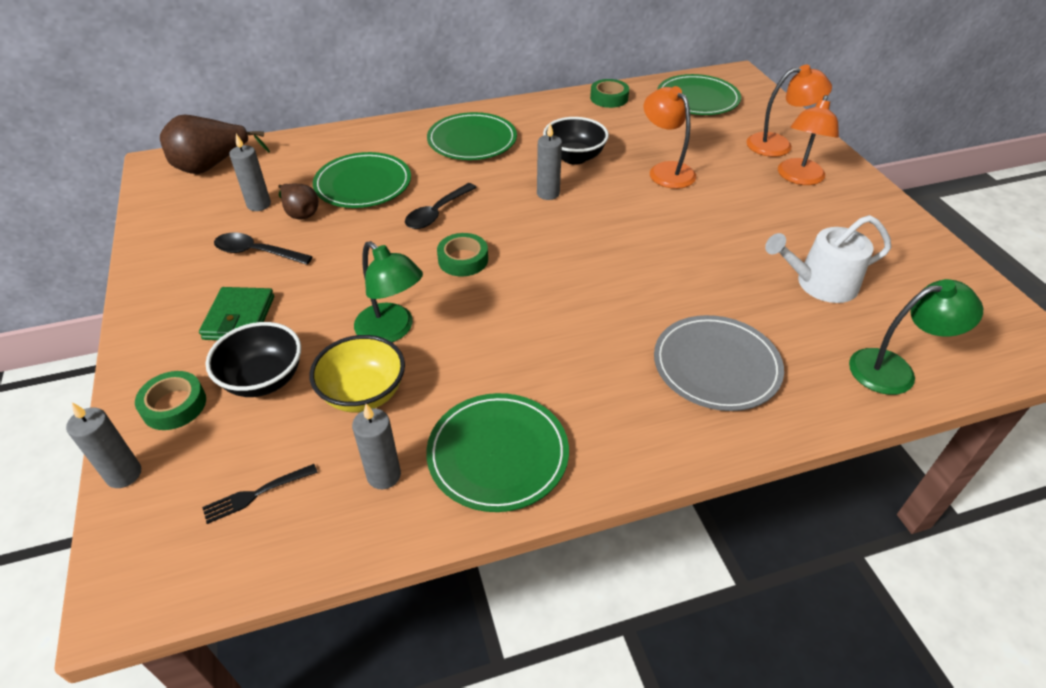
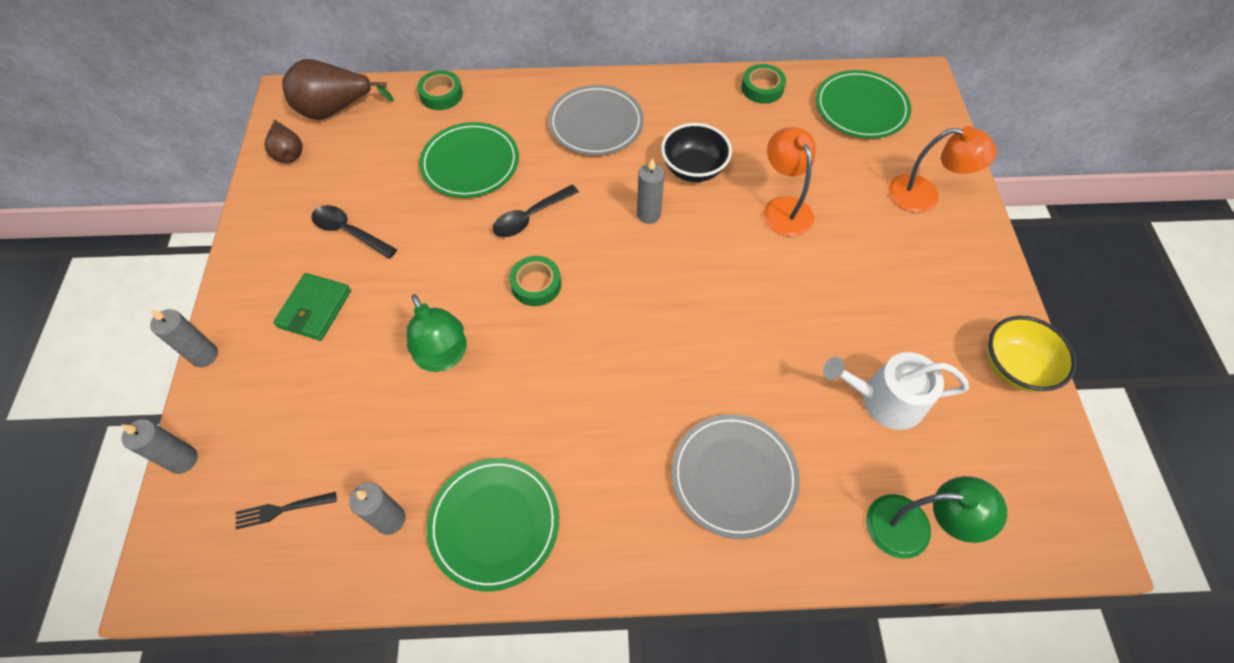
camera: 15 degrees right, 15 degrees up
(174, 405) = (238, 396): green tape -> green tape (441, 94)
(259, 204) = (366, 170): grey candle -> grey candle (204, 355)
(264, 379) = (318, 386): black bowl -> none
(300, 213) = (401, 189): brown pear -> brown pear (289, 153)
(363, 393) = (398, 424): yellow bowl -> yellow bowl (1014, 367)
(472, 140) = (596, 124): green plate -> grey plate
(799, 178) = (926, 249): orange lamp -> none

